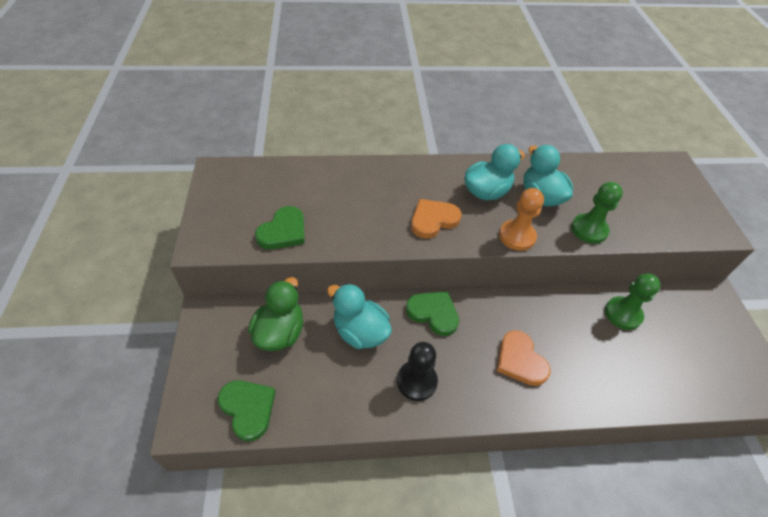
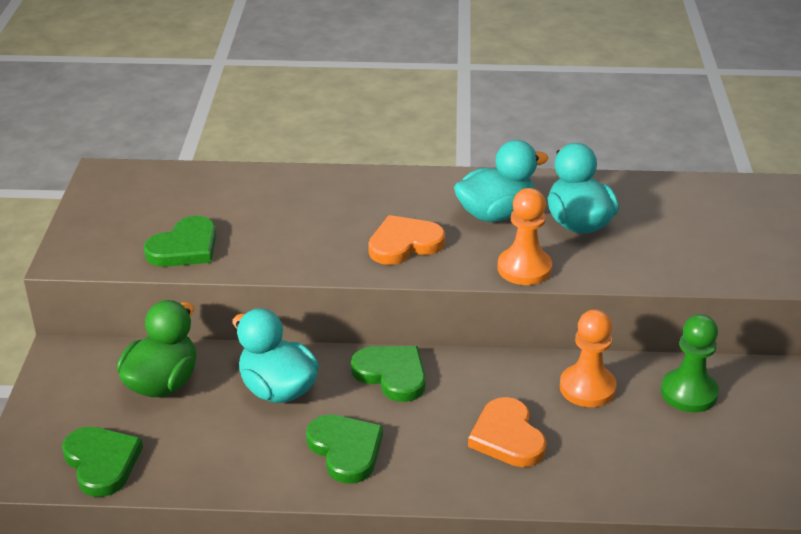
camera: 10 degrees right, 15 degrees down
(416, 381) = (345, 450): black pawn -> green heart
(560, 315) = (587, 388): none -> orange pawn
(589, 230) = (639, 265): green pawn -> none

